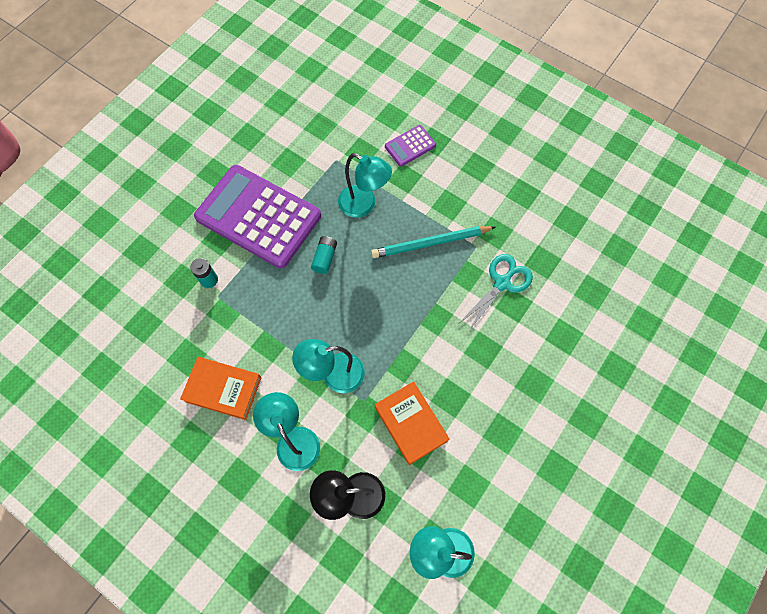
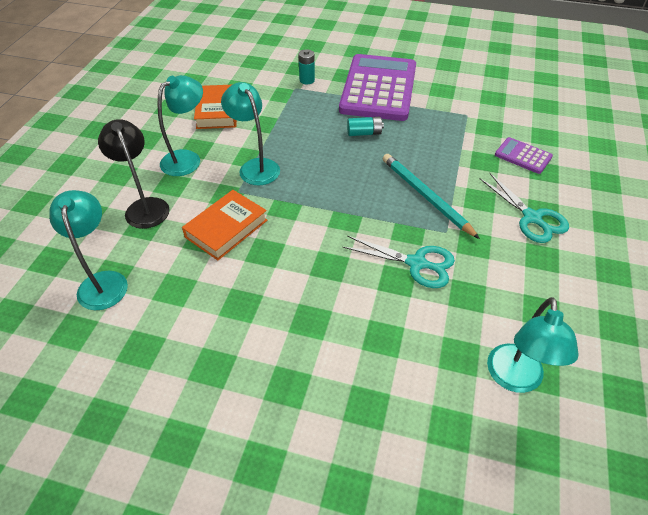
camera: 70 degrees right, 20 degrees down
(364, 205) = (434, 142): turquoise lamp -> turquoise lamp (515, 379)
(482, 178) = (532, 218): none -> turquoise scissors

